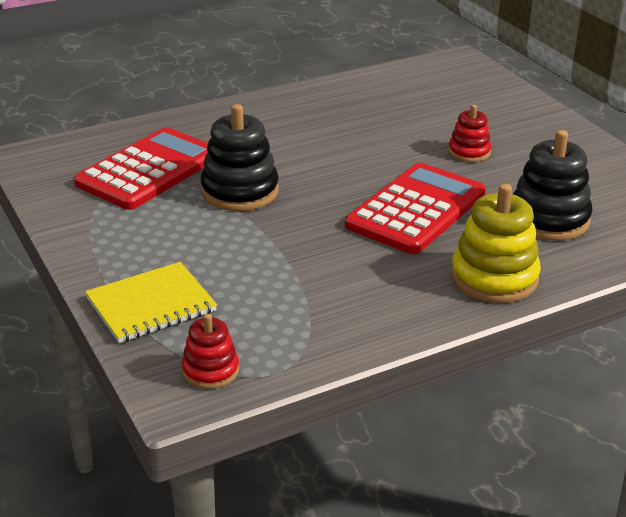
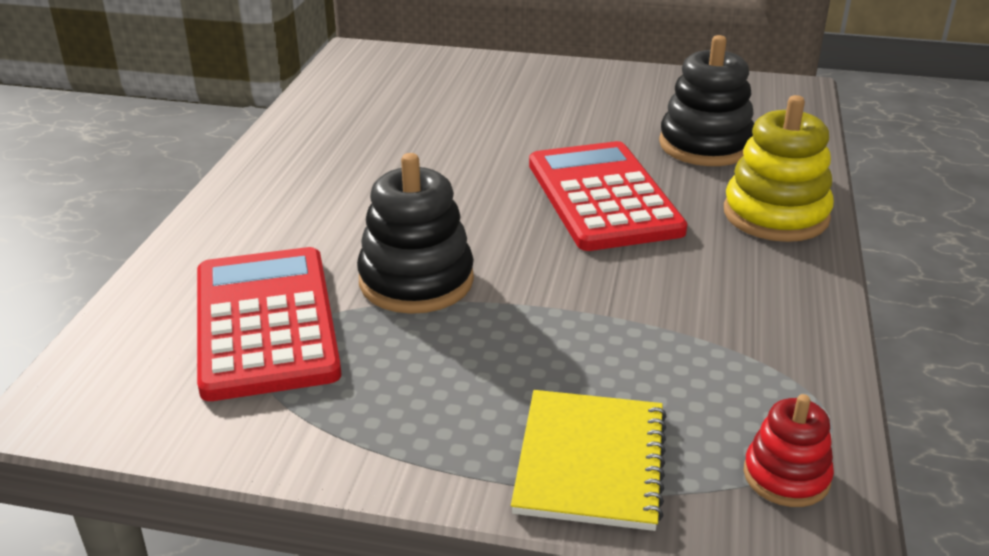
camera: 50 degrees left, 0 degrees up
(469, 152) = (535, 125): red stacking toy -> none

